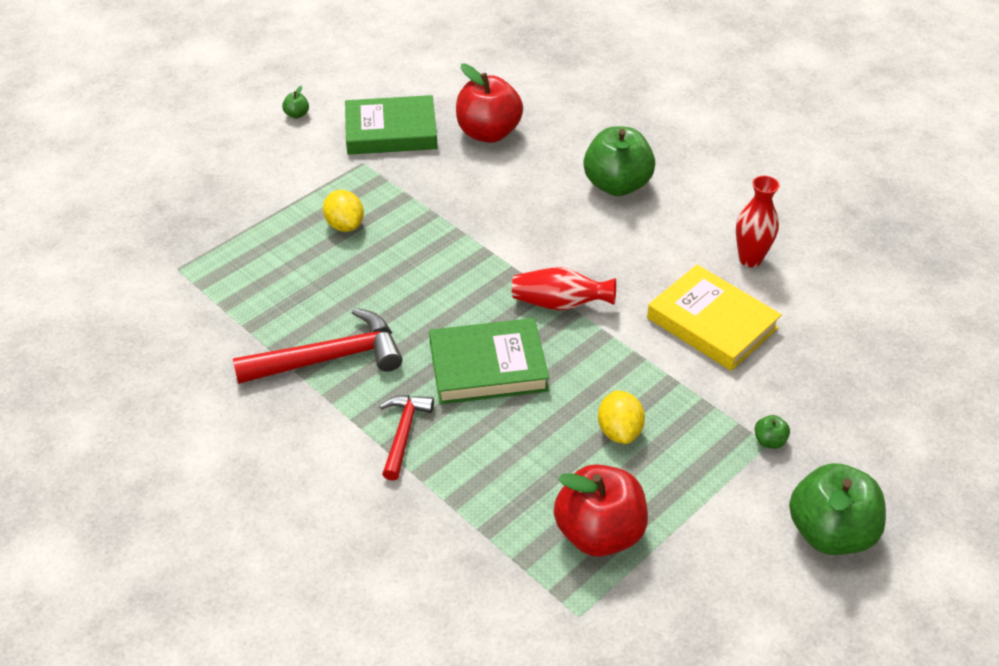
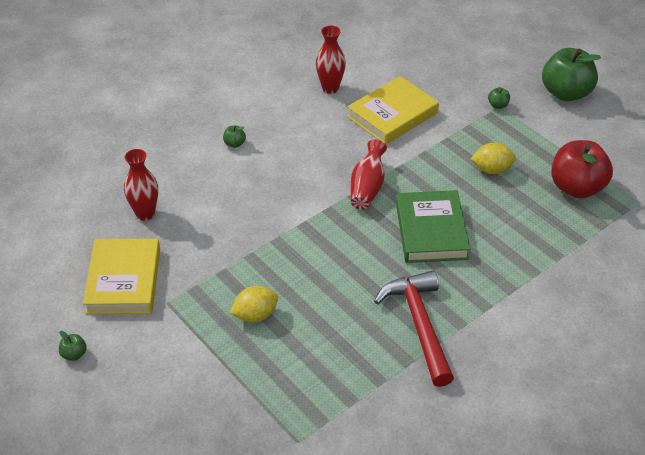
camera: 85 degrees left, 0 degrees up
(391, 131) = (124, 281): green book -> yellow book
(403, 433) = (497, 281): red hammer -> none
(488, 133) = (145, 214): red apple -> red vase
(617, 185) = (234, 144): green apple -> green apple, size x0.40

